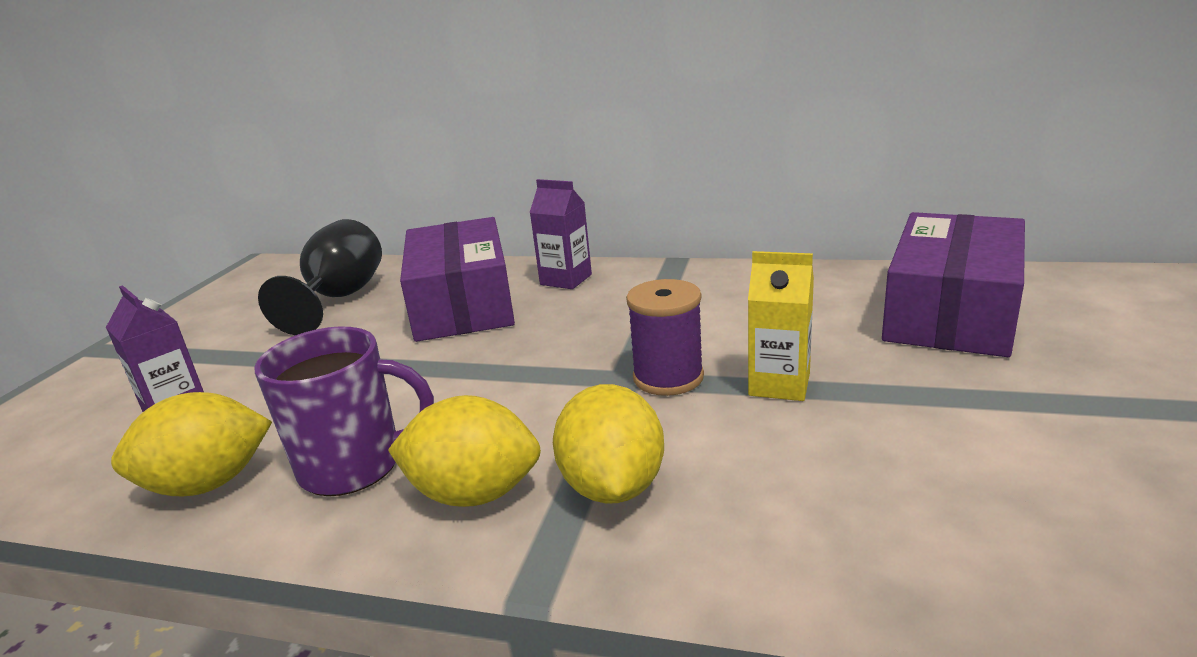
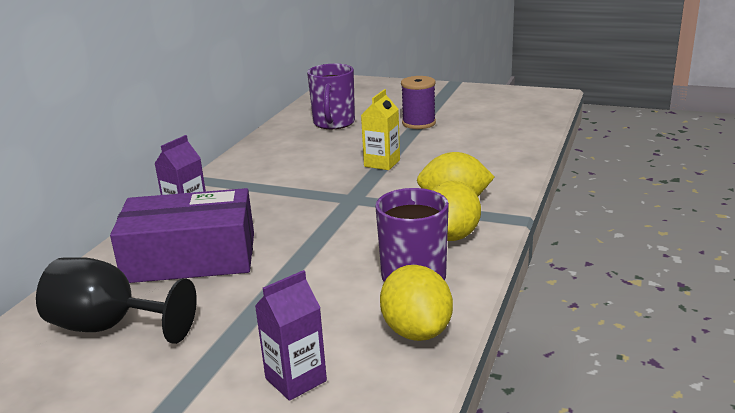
camera: 85 degrees left, 0 degrees up
(668, 377) = (359, 187): purple spool -> purple spool (419, 123)
(951, 311) = (334, 123): purple box -> purple mug

